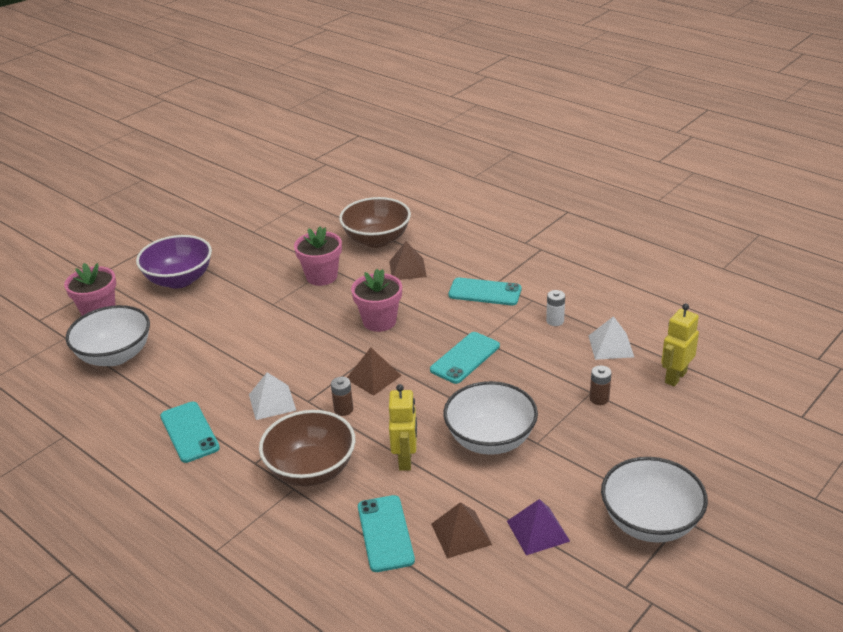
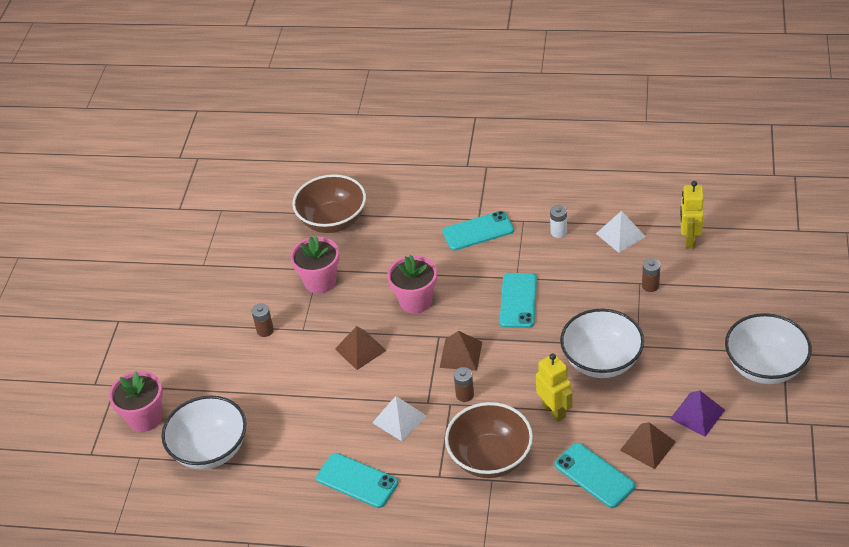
camera: 30 degrees left, 10 degrees up
(179, 280) = (186, 347): purple bowl -> none
(245, 292) = (265, 330): none -> brown battery
(407, 269) = (390, 238): brown pyramid -> brown pyramid (360, 349)

